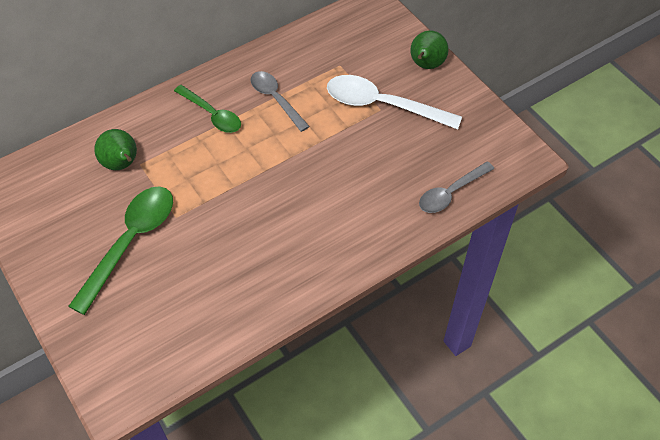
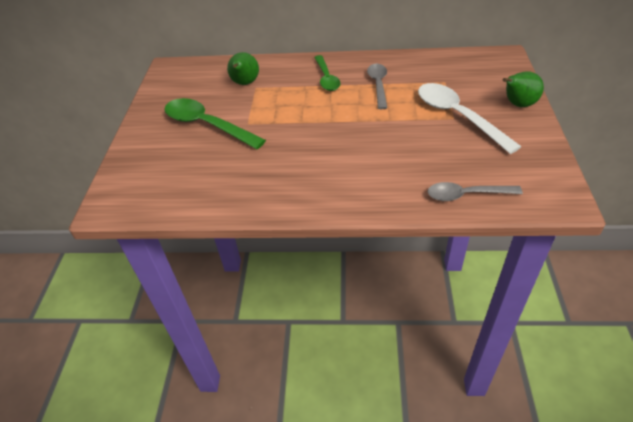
camera: 40 degrees right, 10 degrees down
(130, 242) = (207, 125): green spoon -> green spoon turned 120 degrees counterclockwise

